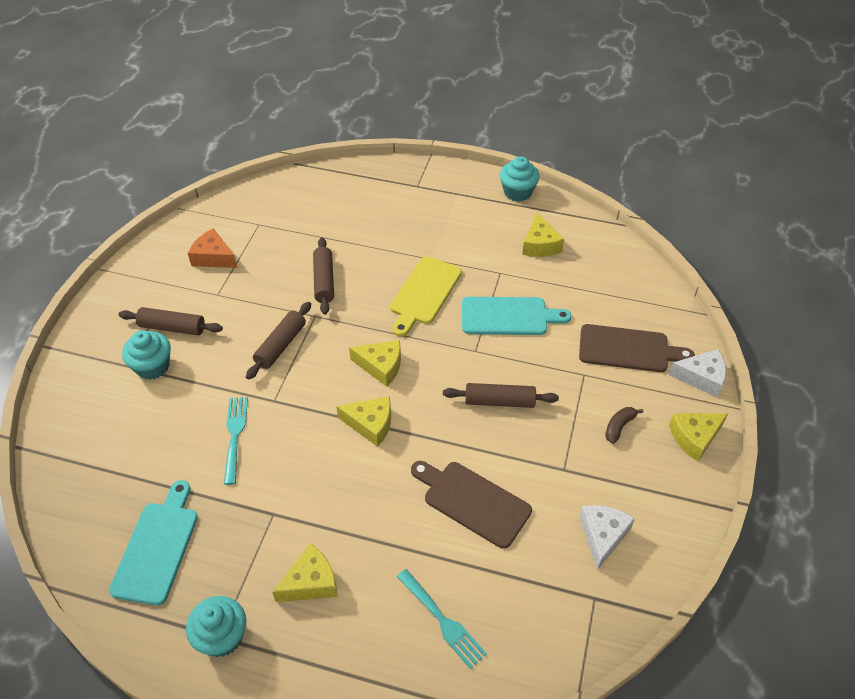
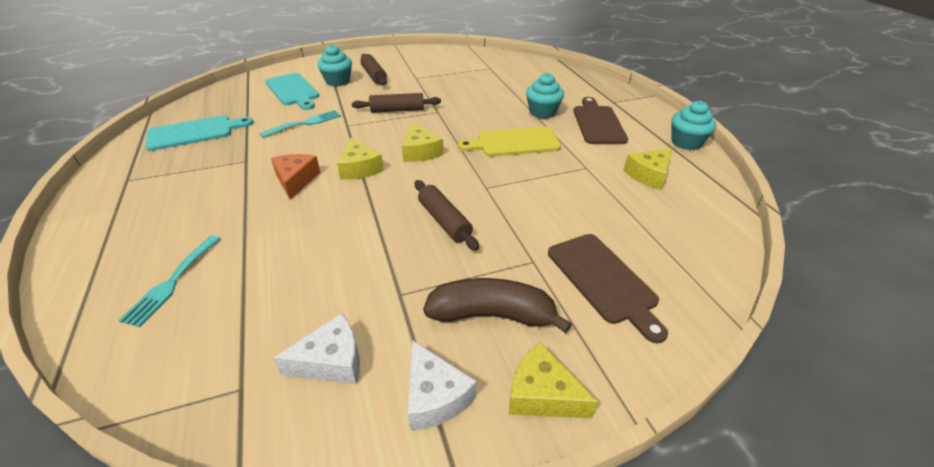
camera: 55 degrees right, 10 degrees down
(213, 257) = (444, 66): orange cheese -> orange cheese (296, 180)
(222, 637) = (126, 181): turquoise cupcake -> turquoise cupcake (542, 112)
(311, 582) = (189, 199): yellow cheese -> none
(324, 281) = (472, 103): brown rolling pin -> none
(472, 502) = (317, 249): brown cutting board -> brown cutting board (598, 123)
(508, 316) = (545, 189): turquoise cutting board -> turquoise cutting board (293, 91)
(619, 427) = (492, 315): brown banana -> brown banana, size x2.05
(701, 377) = (641, 363): white cheese -> white cheese (435, 396)

